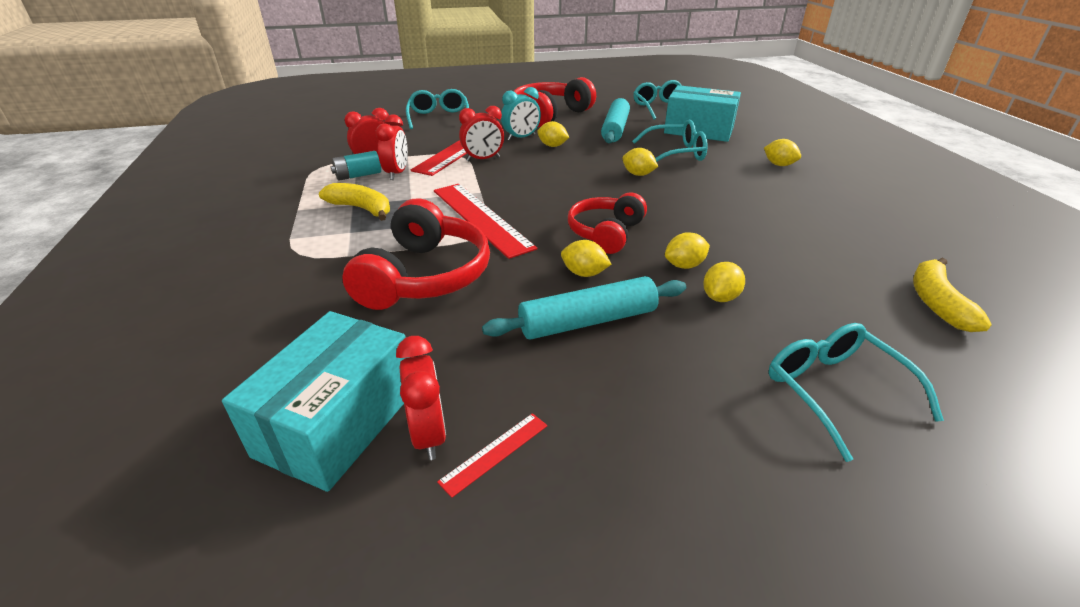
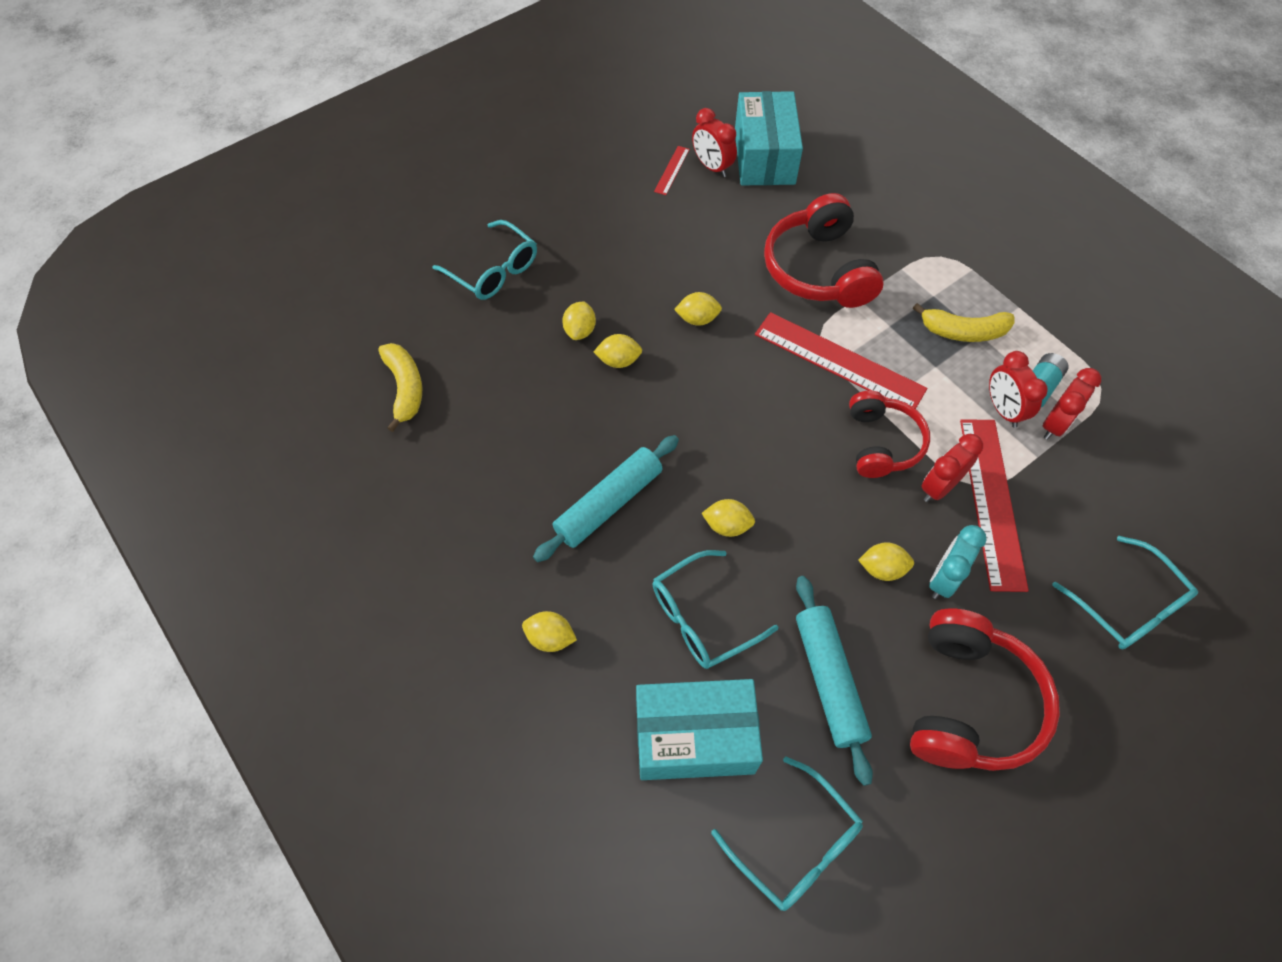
camera: 155 degrees right, 25 degrees up
(588, 321) = (669, 271): turquoise rolling pin -> turquoise rolling pin (608, 504)
(606, 233) = (707, 383): red headphones -> red headphones (882, 443)
(684, 265) = (618, 361): yellow lemon -> yellow lemon turned 45 degrees clockwise

